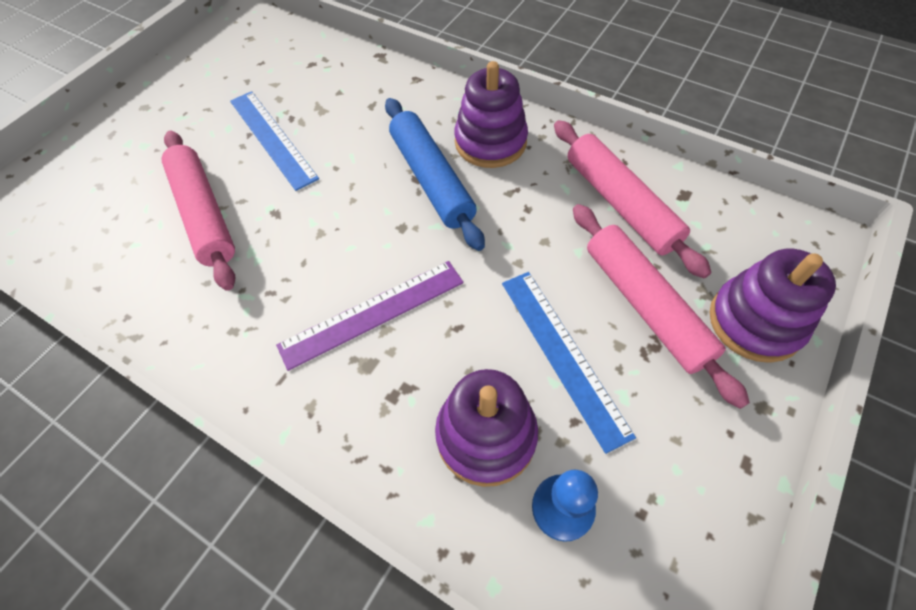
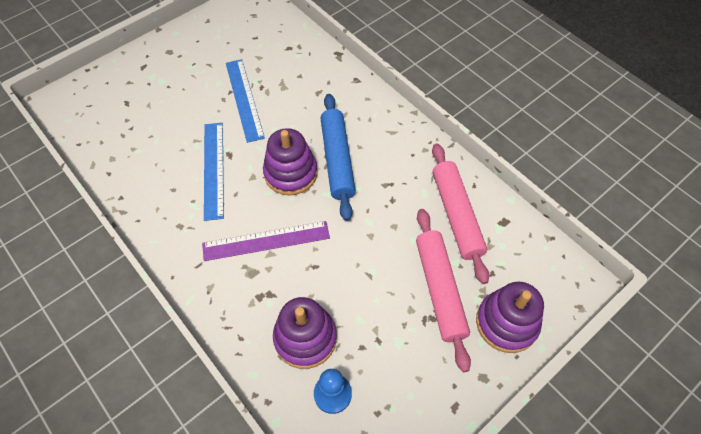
camera: 15 degrees right, 0 degrees up
(204, 214) = (185, 142): pink rolling pin -> none
(490, 142) = (388, 144): purple stacking toy -> purple stacking toy (291, 173)
(562, 355) = (372, 304): blue ruler -> blue ruler (213, 169)

